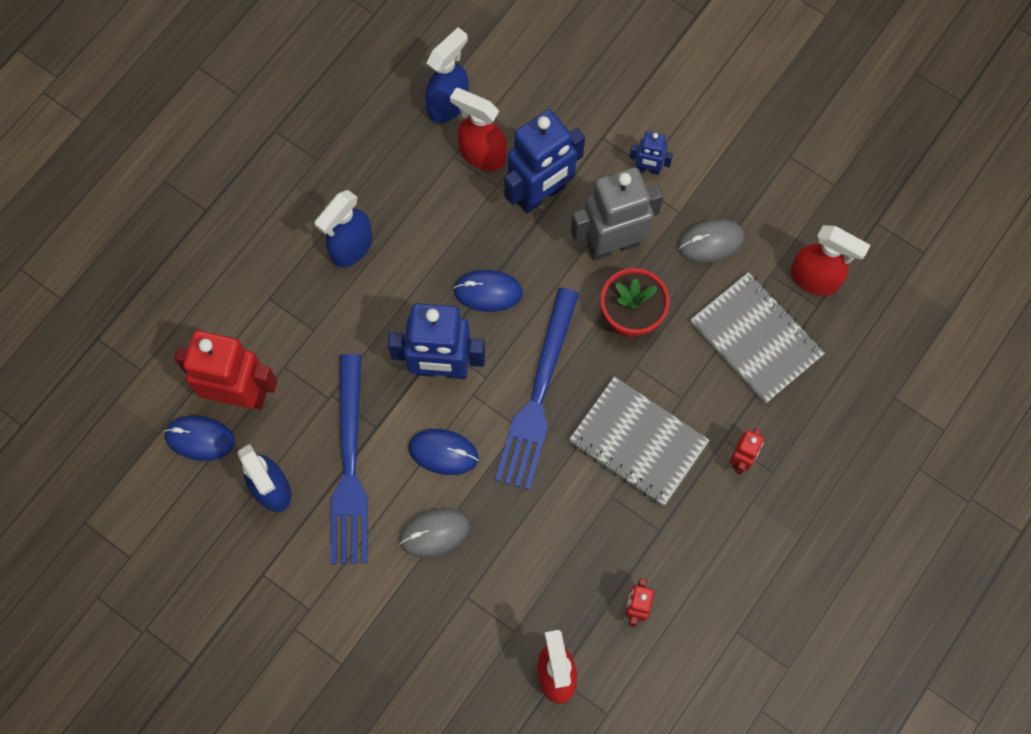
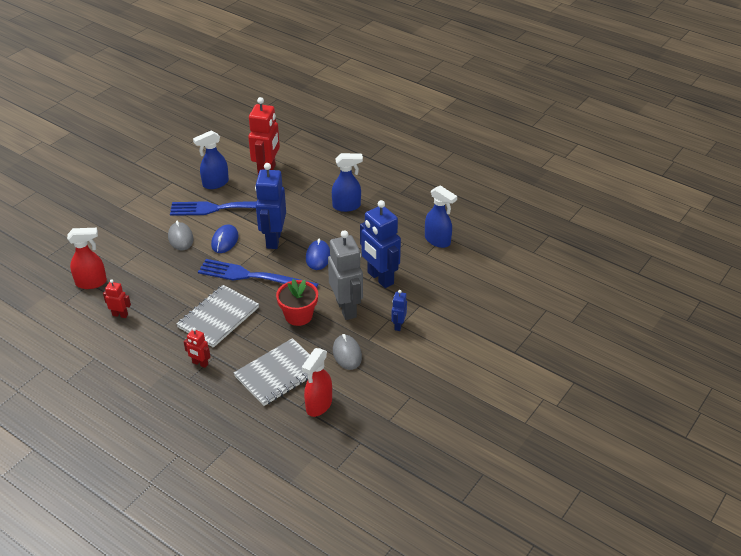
camera: 90 degrees right, 30 degrees down
(200, 439) = (245, 160): blue mouse -> none
(351, 248) = (347, 206): blue spray bottle -> blue spray bottle turned 135 degrees clockwise
(482, 154) = (405, 254): red spray bottle -> none

